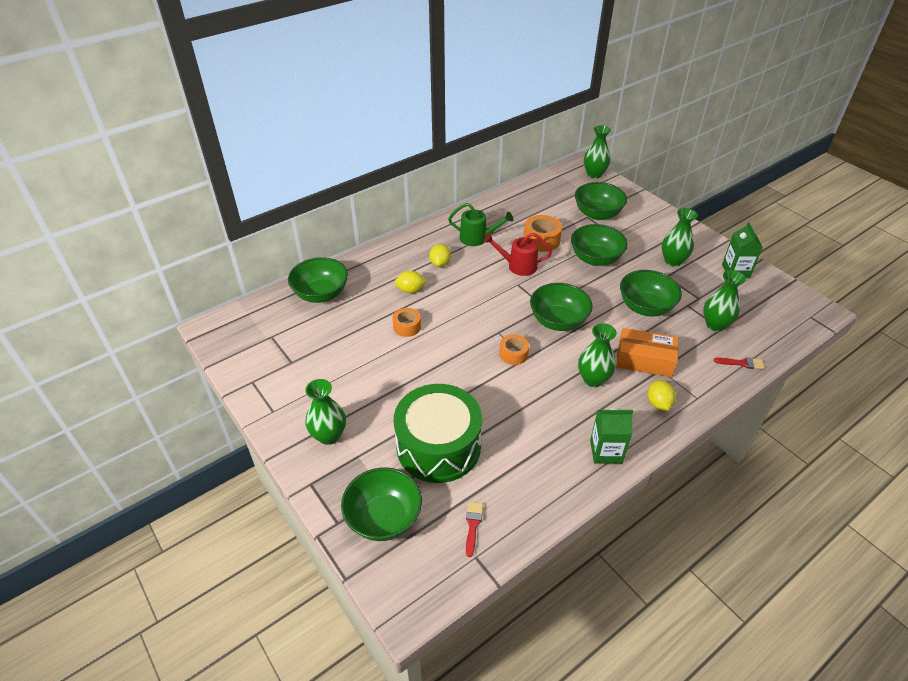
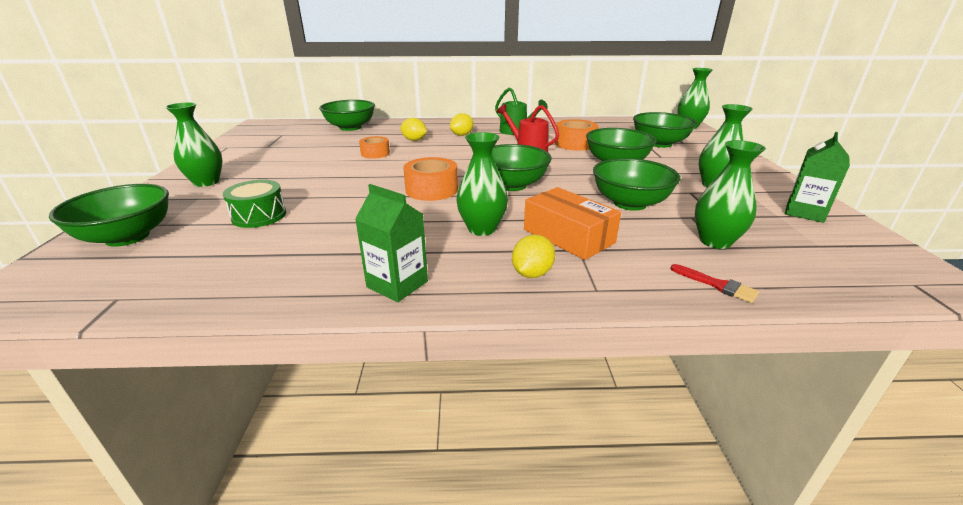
camera: 35 degrees right, 15 degrees down
(438, 446) = (259, 216): green drum -> green drum, size x0.51
(473, 525) = (167, 275): red brush -> none
(513, 354) = (431, 190): orange tape -> orange tape, size x1.52

